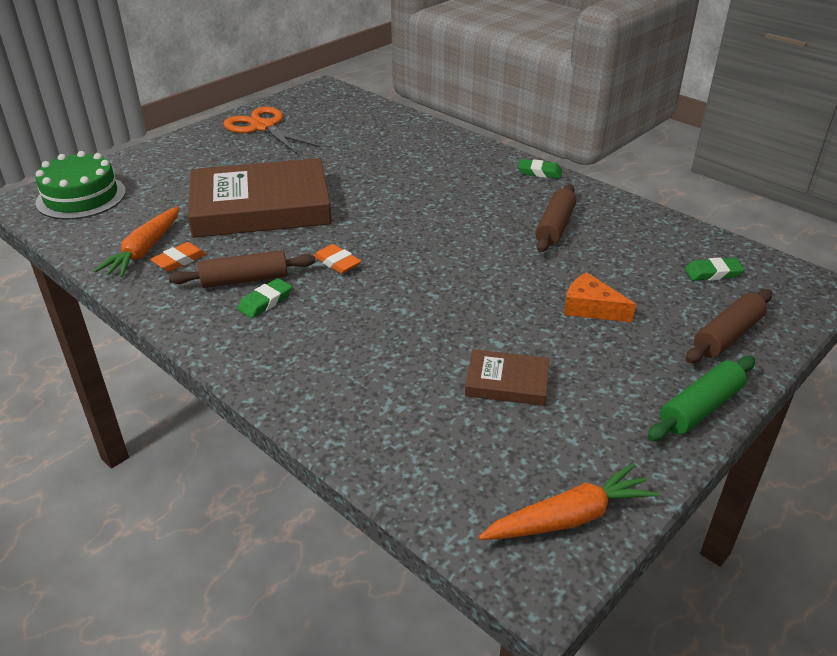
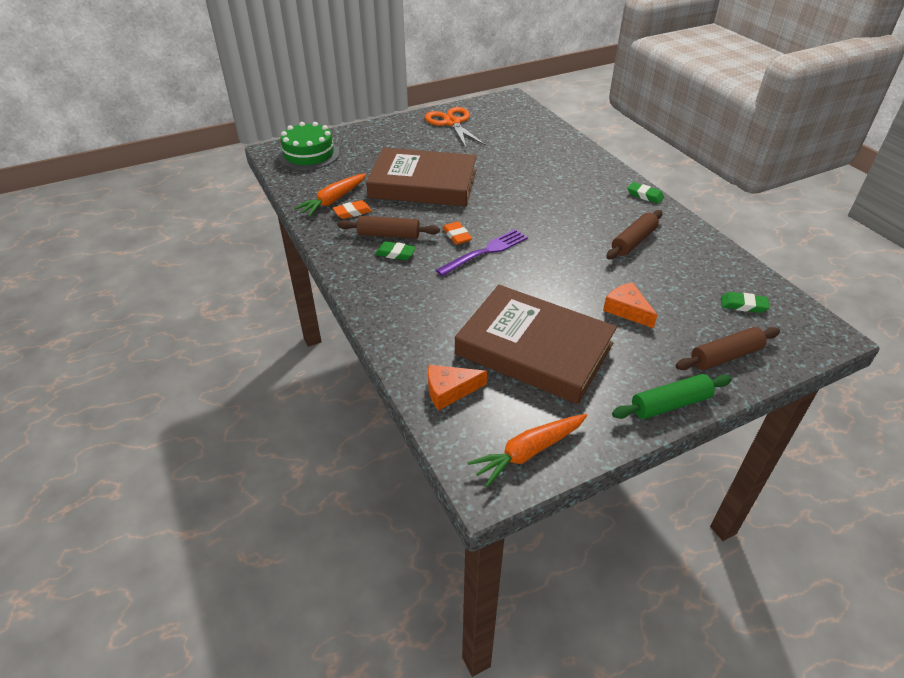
camera: 20 degrees right, 5 degrees up
(265, 302) = (395, 253): green eraser -> green eraser turned 45 degrees clockwise
(384, 275) = (485, 252): none -> purple fork
(427, 465) = (449, 391): none -> orange cheese
(507, 382) = (534, 349): brown book -> brown book, size x2.25
(569, 517) = (528, 452): orange carrot -> orange carrot turned 150 degrees clockwise

